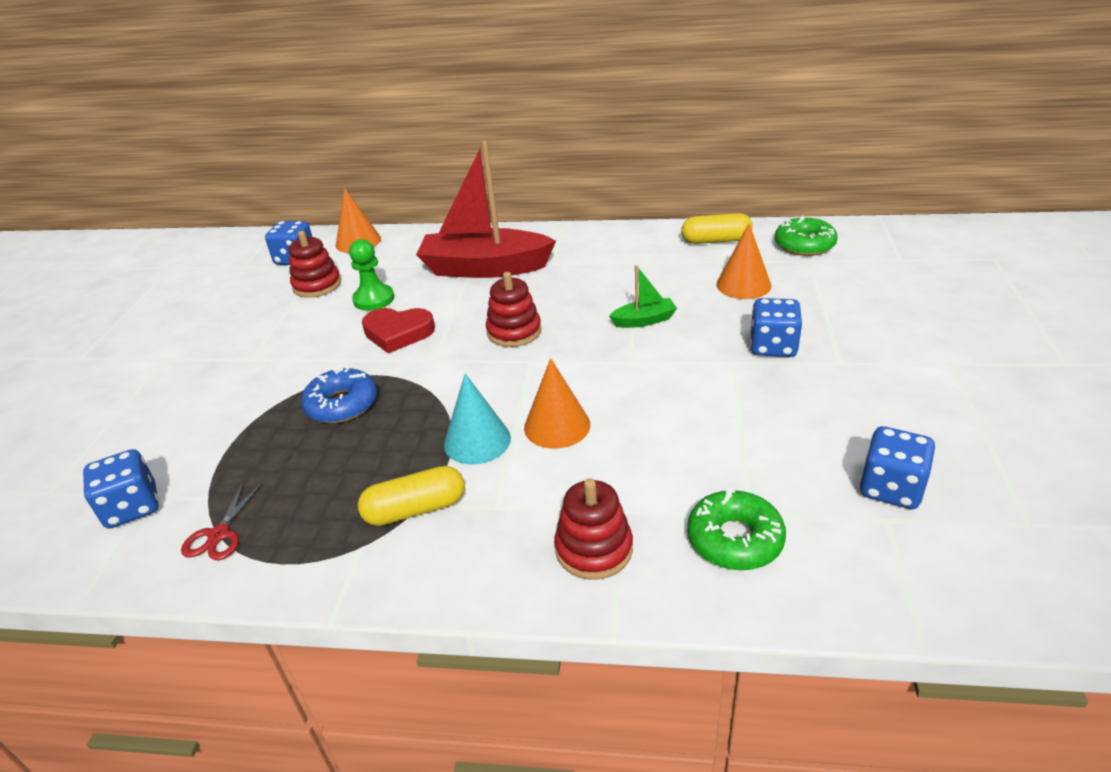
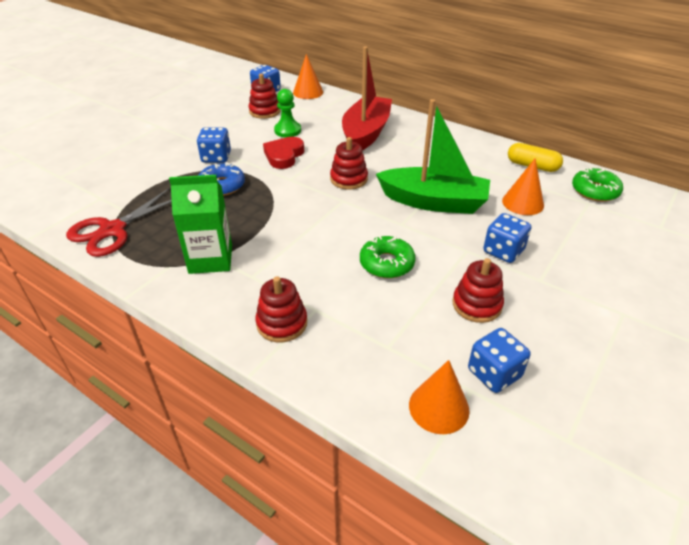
camera: 25 degrees right, 5 degrees up
(132, 507) = (87, 199): blue dice -> blue dice (216, 157)
(219, 535) = (112, 230): red scissors -> red scissors, size x1.97
(398, 333) = (284, 156): red heart -> red heart turned 75 degrees clockwise
(415, 509) = (210, 259): yellow capsule -> green carton
(477, 441) = (273, 235): turquoise cone -> none
(485, 268) = (366, 133): red boat -> red boat turned 75 degrees clockwise
(557, 426) = (323, 245): orange cone -> orange cone (439, 407)
(644, 320) = (434, 202): green boat -> green boat, size x2.29
(735, 539) = (365, 356): green donut -> green donut (386, 263)
(801, 419) = (477, 305): none -> red stacking toy

